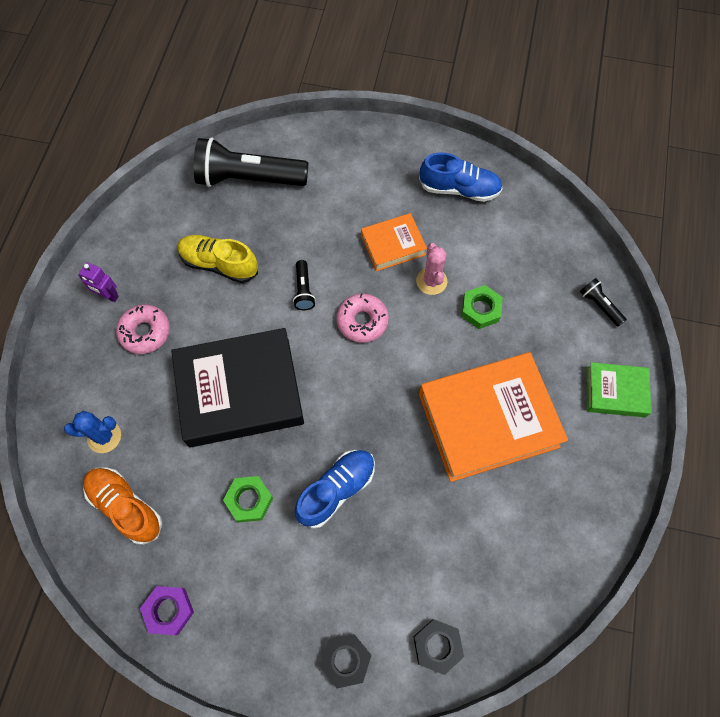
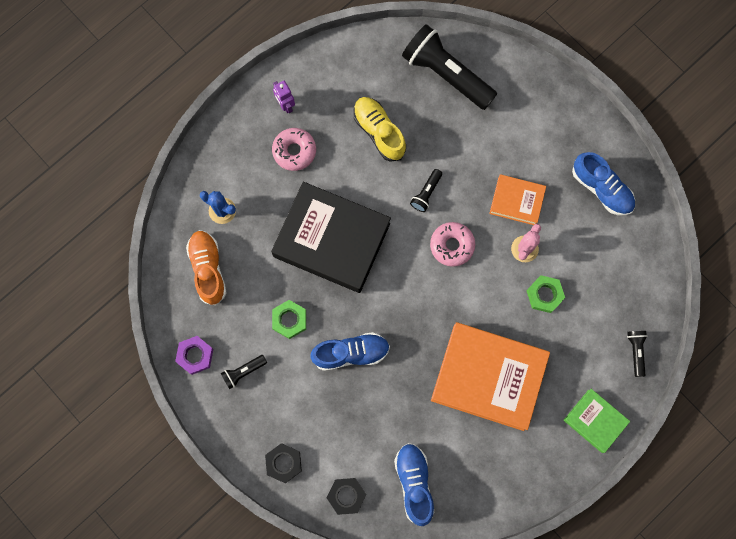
camera: 35 degrees right, 10 degrees up
(235, 590) = (243, 372): none -> black flashlight
(496, 579) = (414, 483): none -> blue shoe

